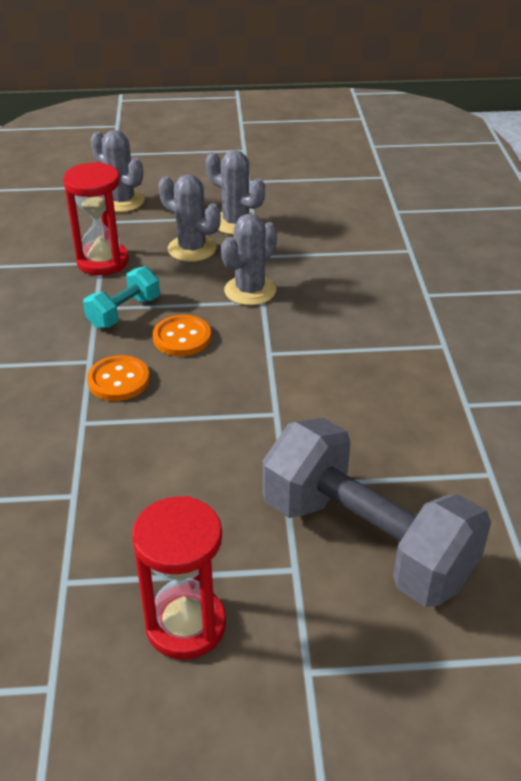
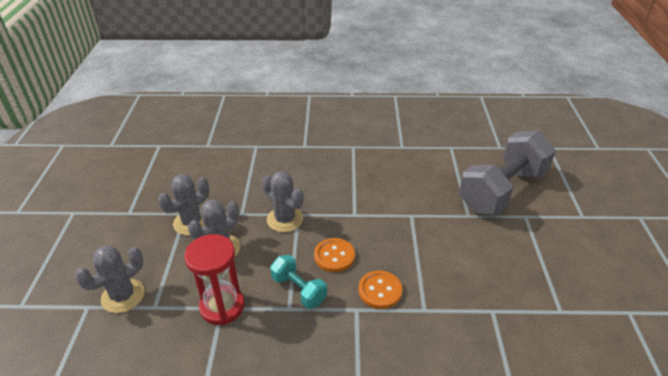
camera: 85 degrees left, 0 degrees up
(186, 625) = (572, 257): red hourglass -> none

